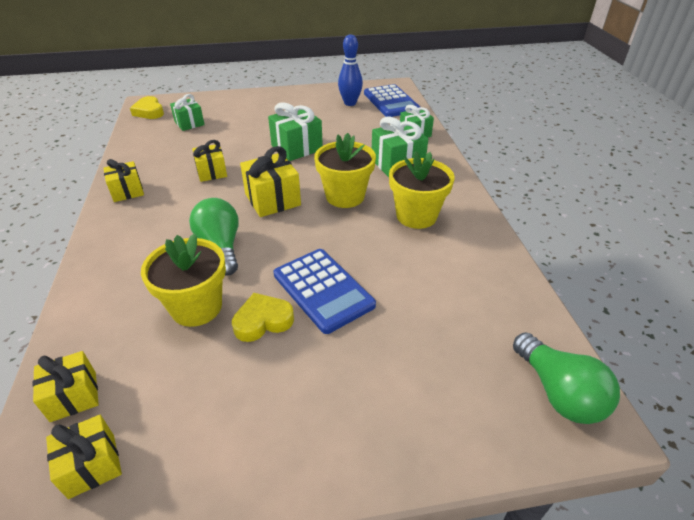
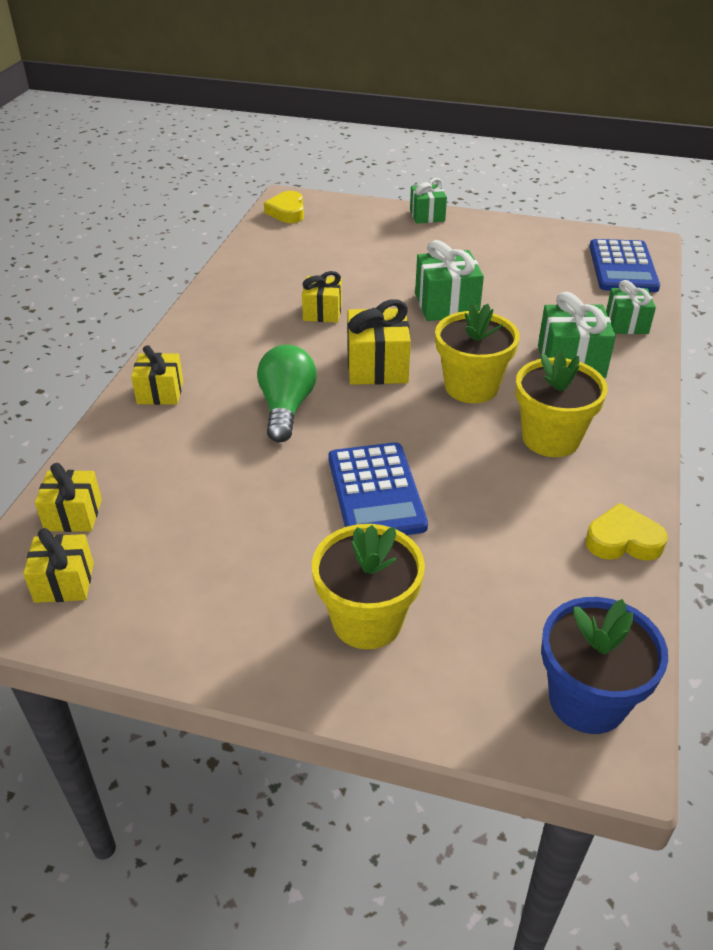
camera: 25 degrees right, 0 degrees up
(127, 191) = (216, 312): yellow gift -> yellow gift (160, 392)
(189, 123) = (328, 239): green gift -> green gift (427, 215)
(196, 307) = (227, 467): yellow flower pot -> yellow flower pot (367, 620)
(263, 321) = (289, 504): yellow heart -> yellow heart (623, 540)
(350, 103) = (559, 256): blue bowling pin -> none
(558, 392) = (587, 700): green light bulb -> blue flower pot

